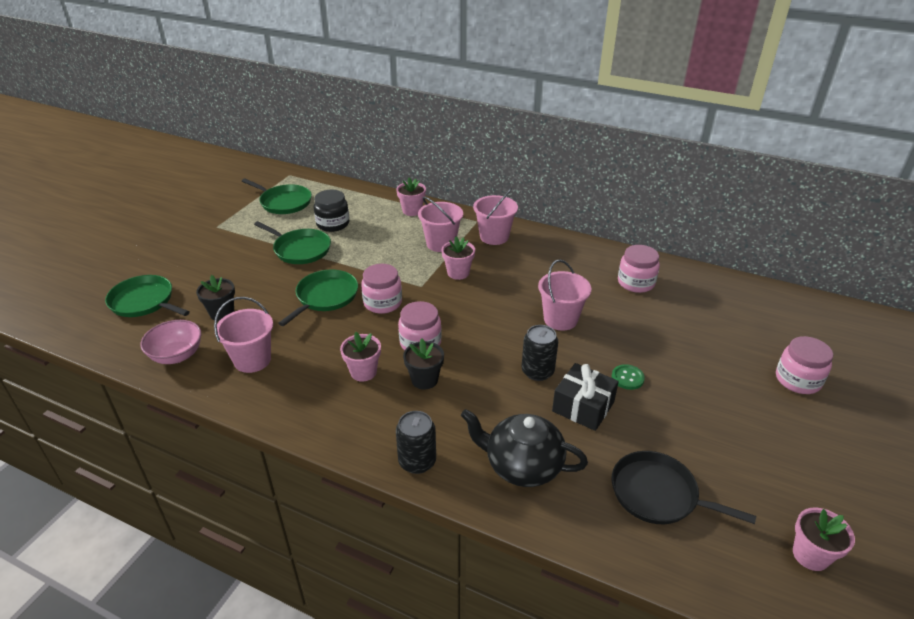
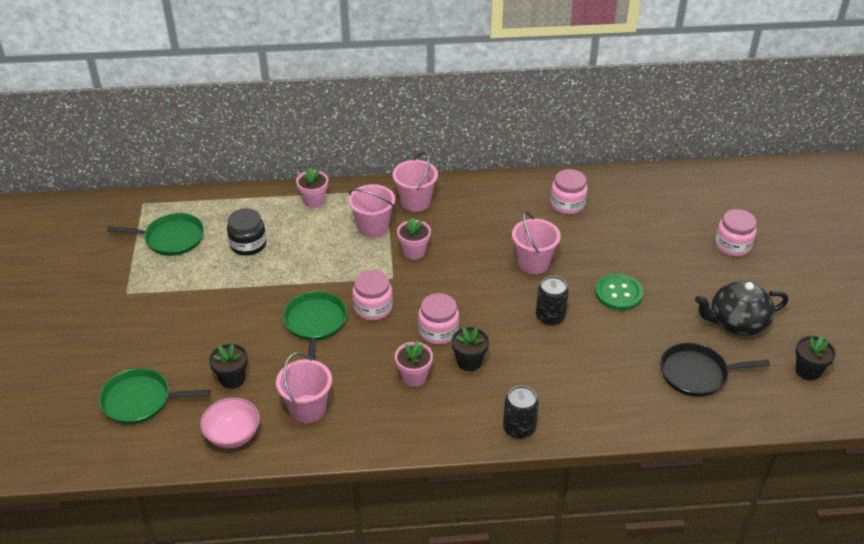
camera: 30 degrees left, 5 degrees up
(300, 249) = (242, 284): green pan -> none
(522, 465) = (595, 396): black teapot -> black teapot (736, 323)
(583, 406) = (604, 331): black gift -> none
(627, 378) = (618, 293): green button -> green button, size x1.70
(810, 555) = (808, 371): pink flower pot -> black flower pot

